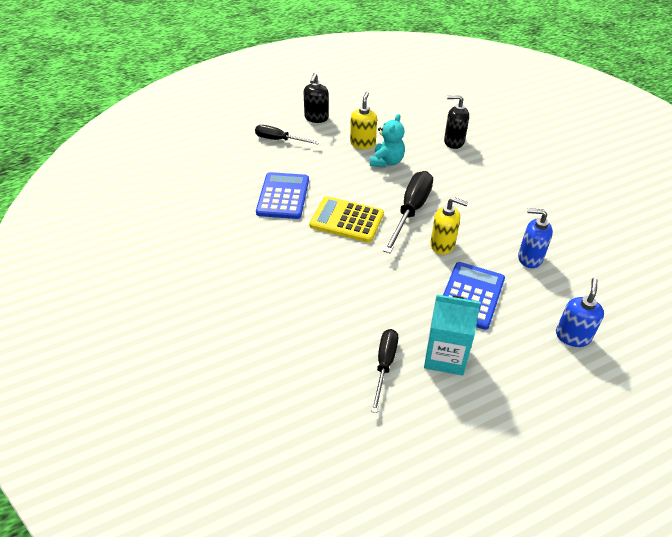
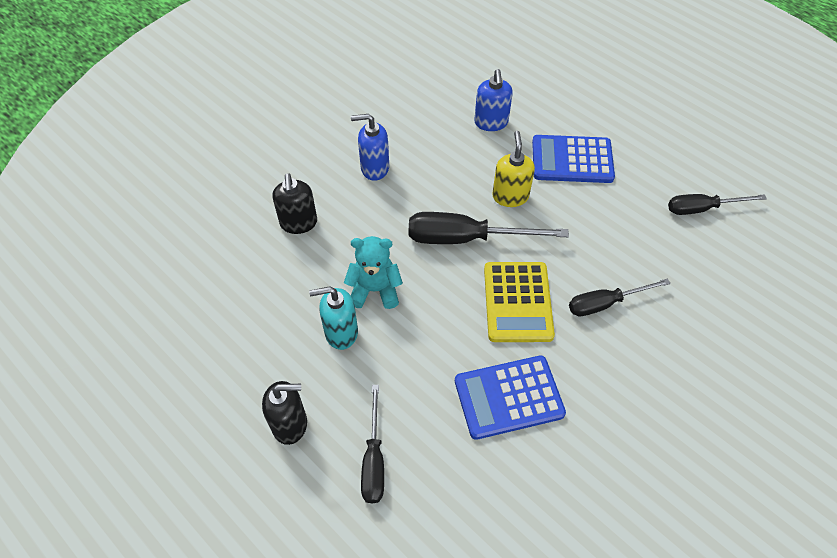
camera: 110 degrees left, 10 degrees up
(323, 263) = (605, 303): none -> black screwdriver
(363, 143) = (341, 332): yellow soap dispenser -> turquoise soap dispenser
(445, 356) = (660, 166): turquoise carton -> none
(572, 336) = (577, 84): blue soap dispenser -> blue soap dispenser (374, 168)

